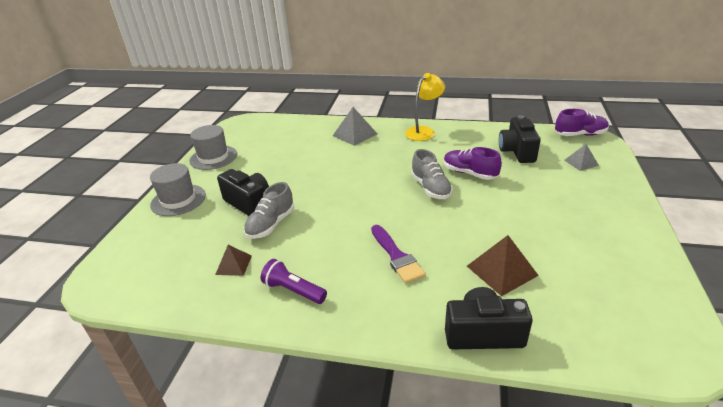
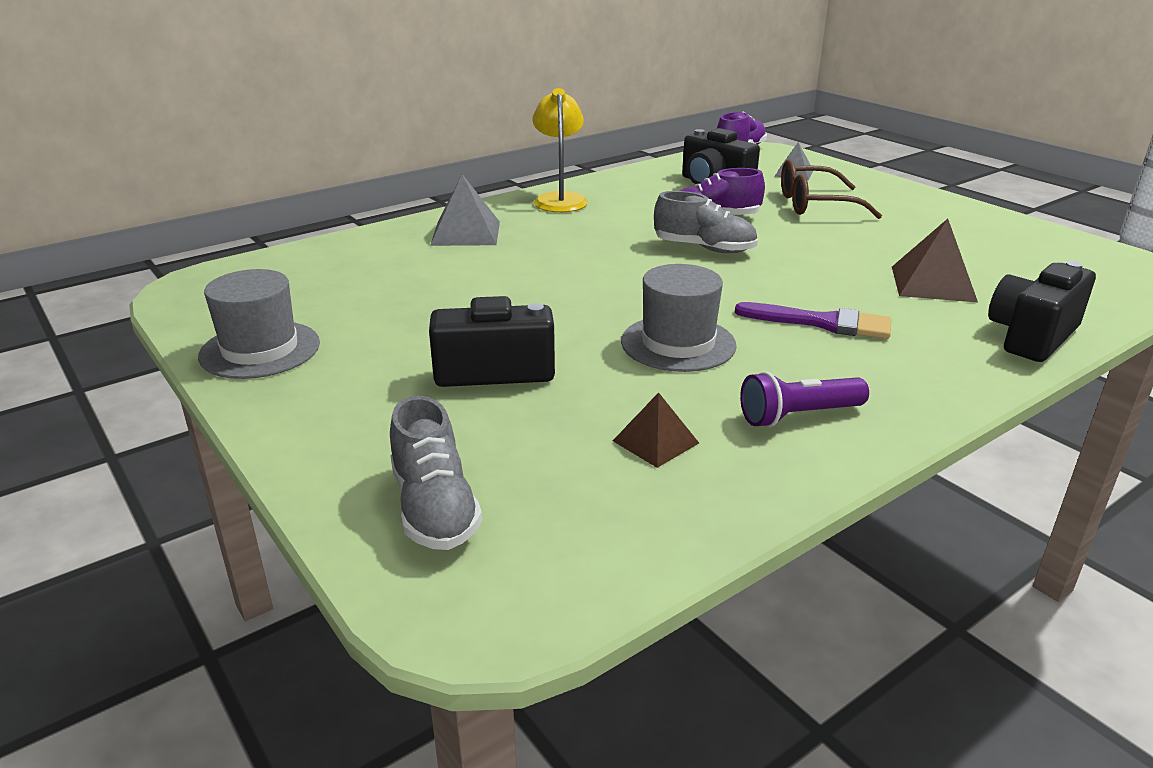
camera: 50 degrees left, 5 degrees down
(178, 200) = (339, 430): grey hat -> grey hat (678, 343)
(271, 224) = (593, 374): grey shoe -> grey shoe (434, 508)
(547, 189) = (816, 204): none -> brown glasses

